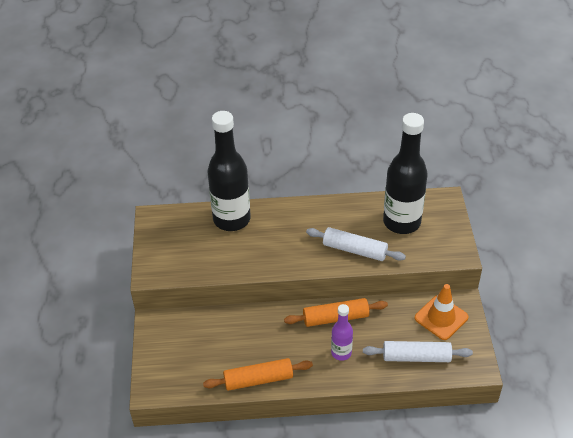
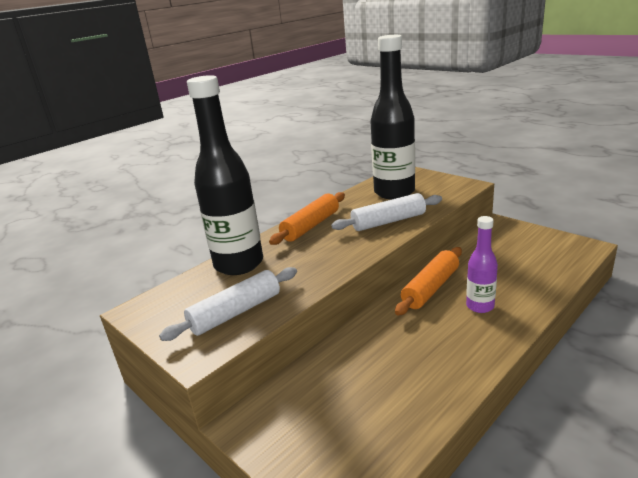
camera: 40 degrees left, 20 degrees down
(258, 379) = (448, 383): orange rolling pin -> orange rolling pin (311, 226)
(416, 357) = (536, 269): white rolling pin -> white rolling pin (235, 312)
(441, 317) = (504, 239): orange traffic cone -> none

